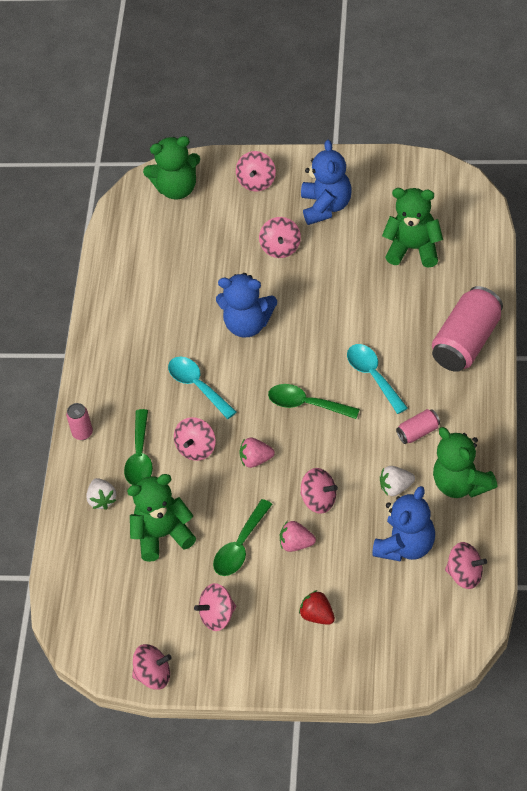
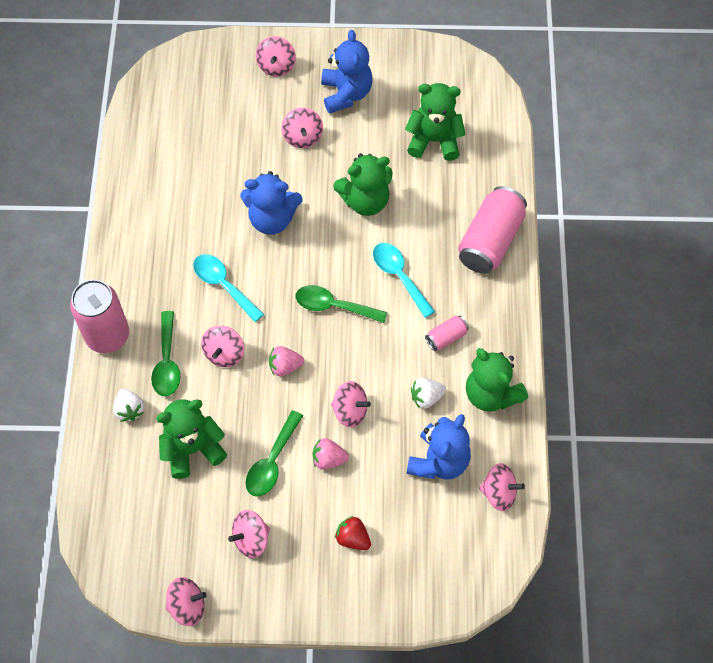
camera: 10 degrees left, 10 degrees up
(82, 433) = (107, 336): pink can -> pink can, size x2.10
(177, 188) = (196, 71): green teddy bear -> green teddy bear (365, 201)

